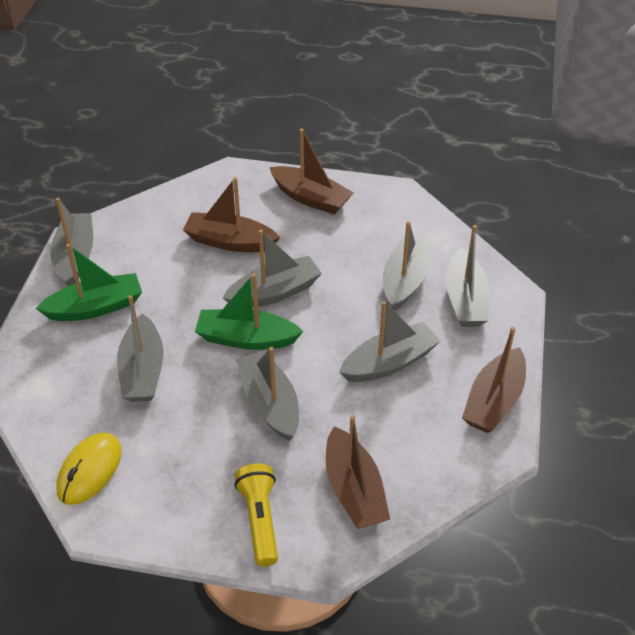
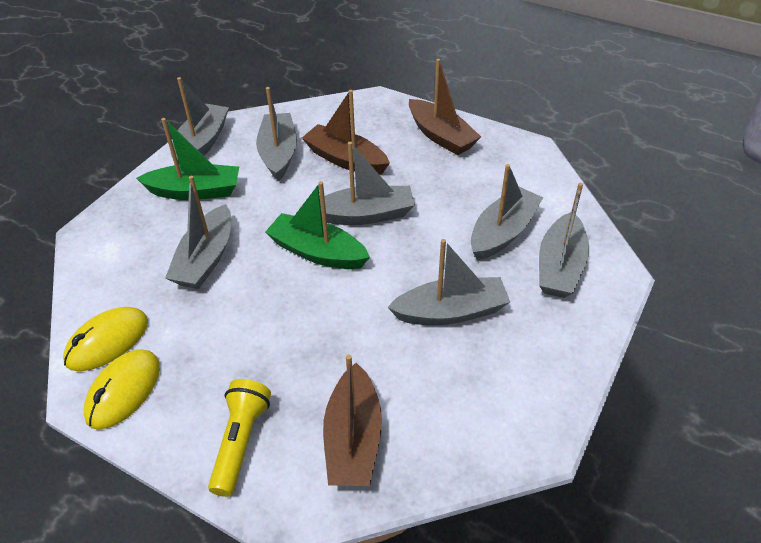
camera: 20 degrees right, 0 degrees up
(131, 508) = (124, 391): none -> yellow mouse
(270, 403) = (309, 322): grey boat -> grey boat (278, 154)
(494, 401) = (550, 383): brown boat -> none

